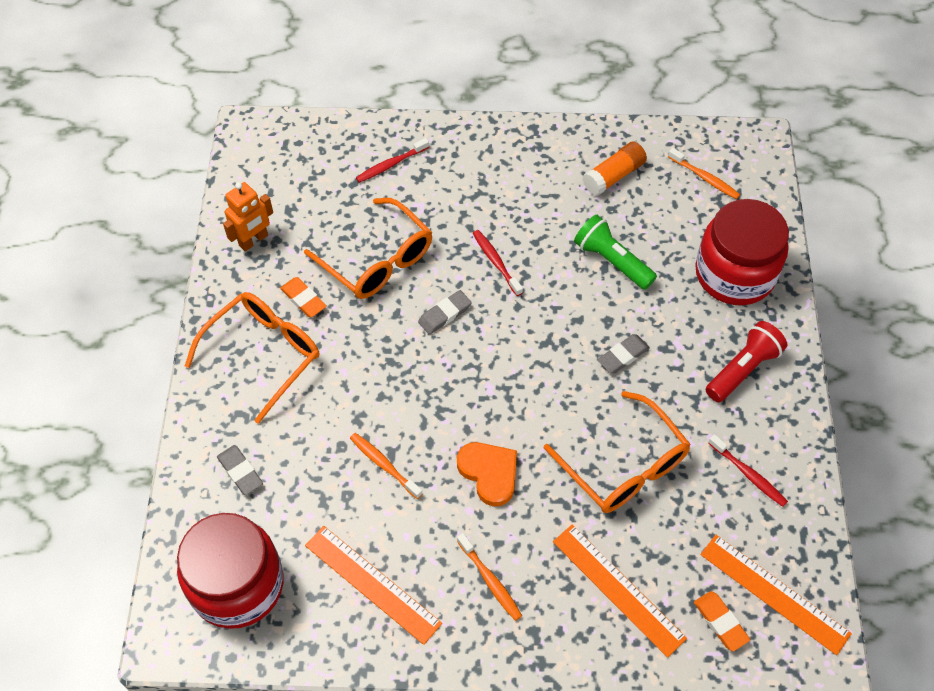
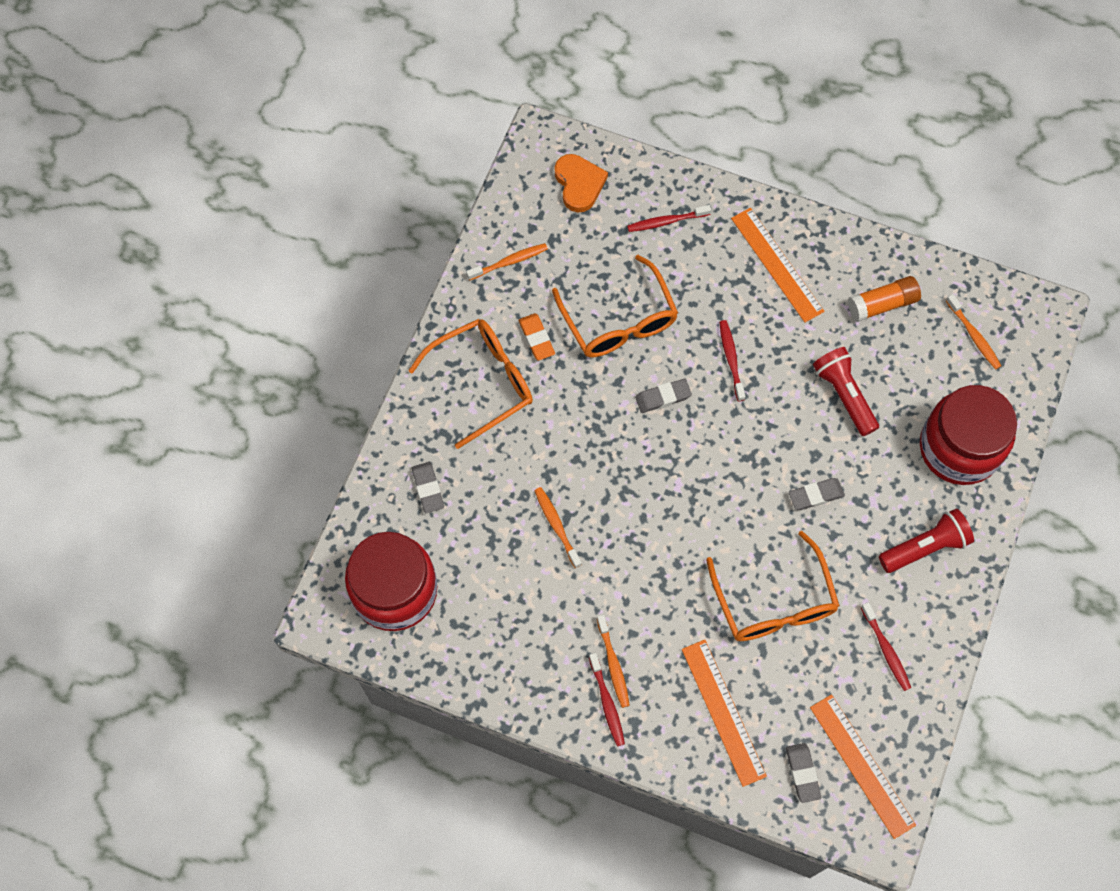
camera: 20 degrees right, 10 degrees up
(253, 240) = (509, 262): orange robot -> orange toothbrush
(372, 584) = (510, 631): orange ruler -> orange ruler (777, 264)
(489, 473) = (648, 566): orange heart -> orange heart (579, 184)
(498, 621) = (607, 703): none -> red toothbrush
(612, 261) = (844, 395): green flashlight -> red flashlight
(720, 622) = (802, 773): orange eraser -> grey eraser

